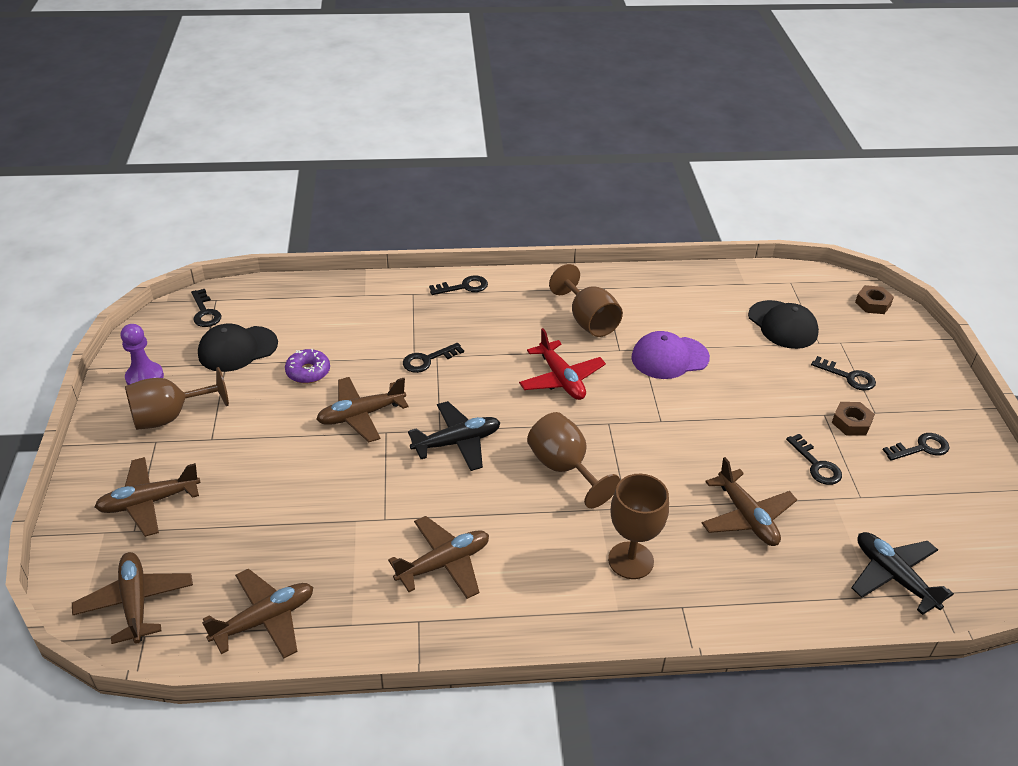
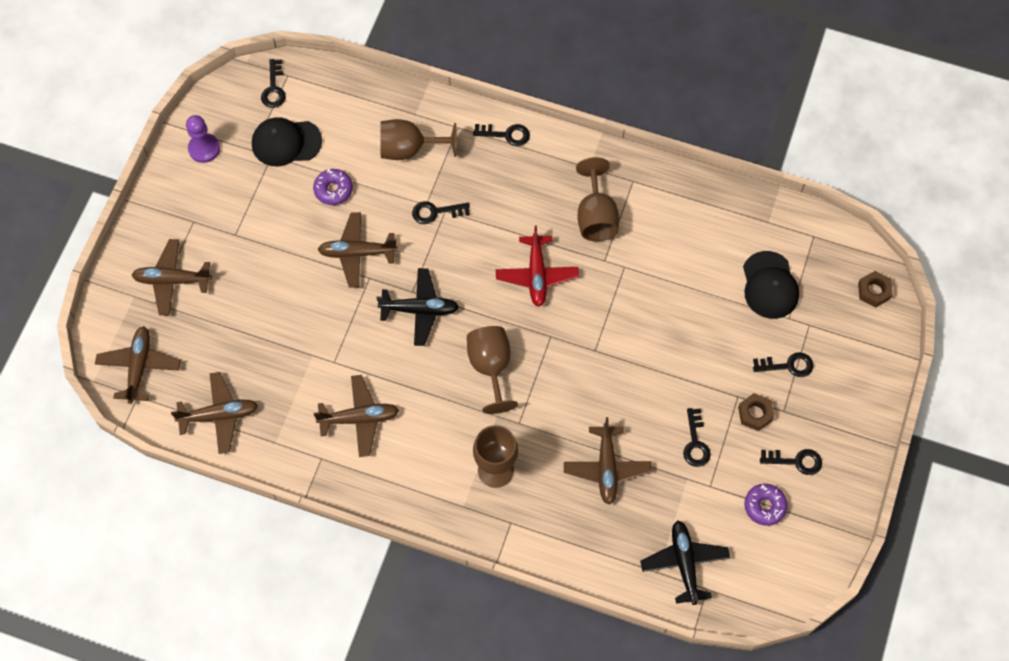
camera: 25 degrees right, 25 degrees up
(169, 416) = (211, 199): brown goblet -> brown goblet (409, 149)
(669, 358) = (643, 285): purple cap -> none
(848, 377) = (788, 365): black key -> black key turned 60 degrees counterclockwise
(926, 496) = (764, 506): none -> purple donut

